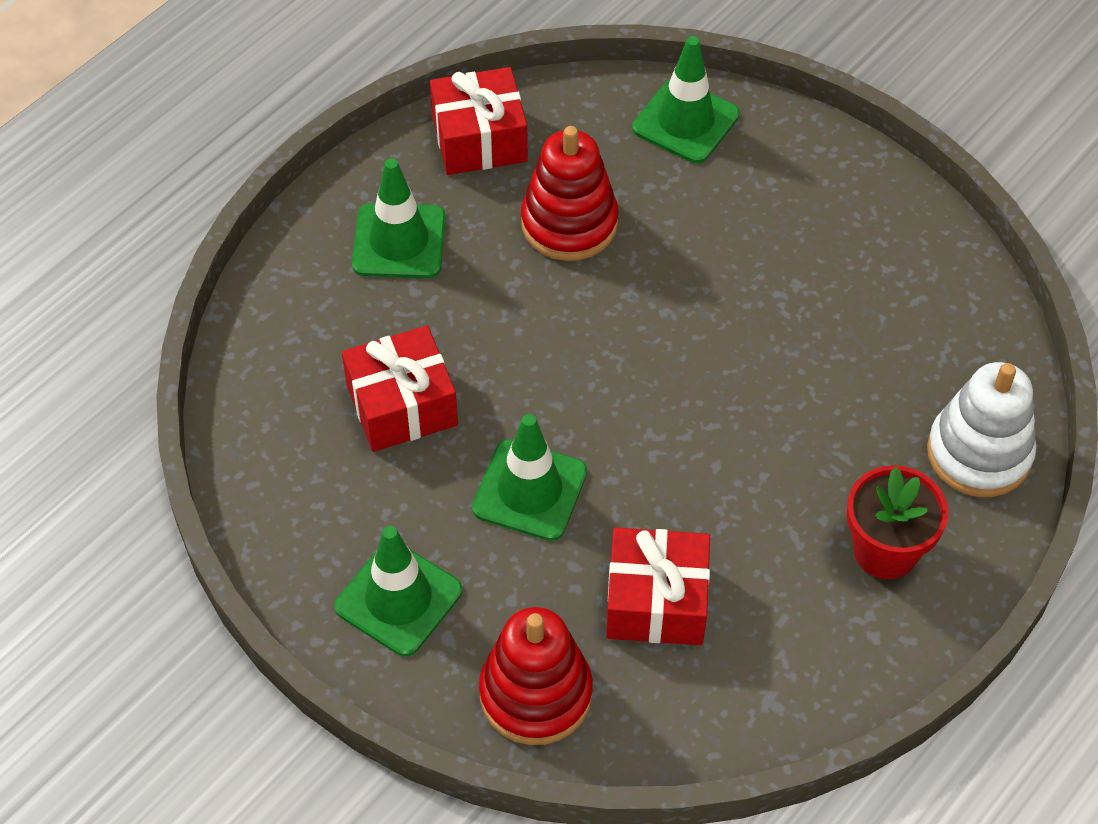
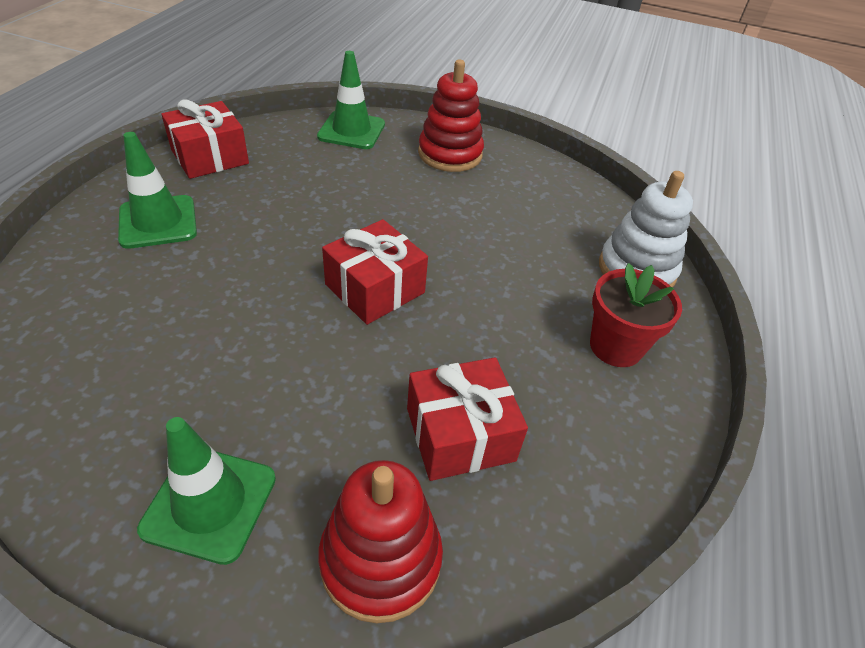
camera: 25 degrees left, 10 degrees down
(402, 405) = (181, 331): red gift -> red gift (375, 288)
(530, 490) = (315, 371): green traffic cone -> none
(569, 223) = (290, 191): red stacking toy -> red stacking toy (450, 154)

